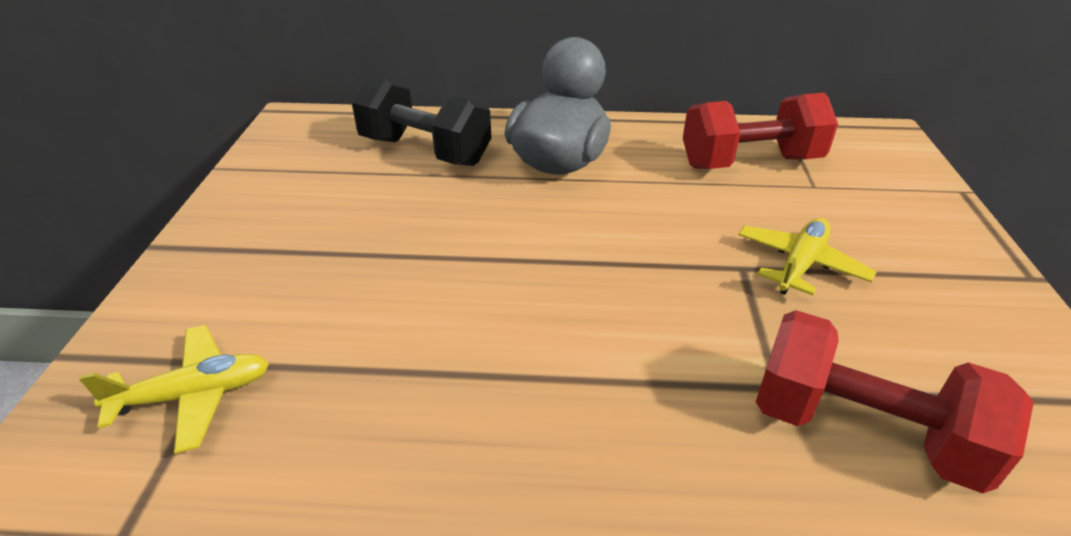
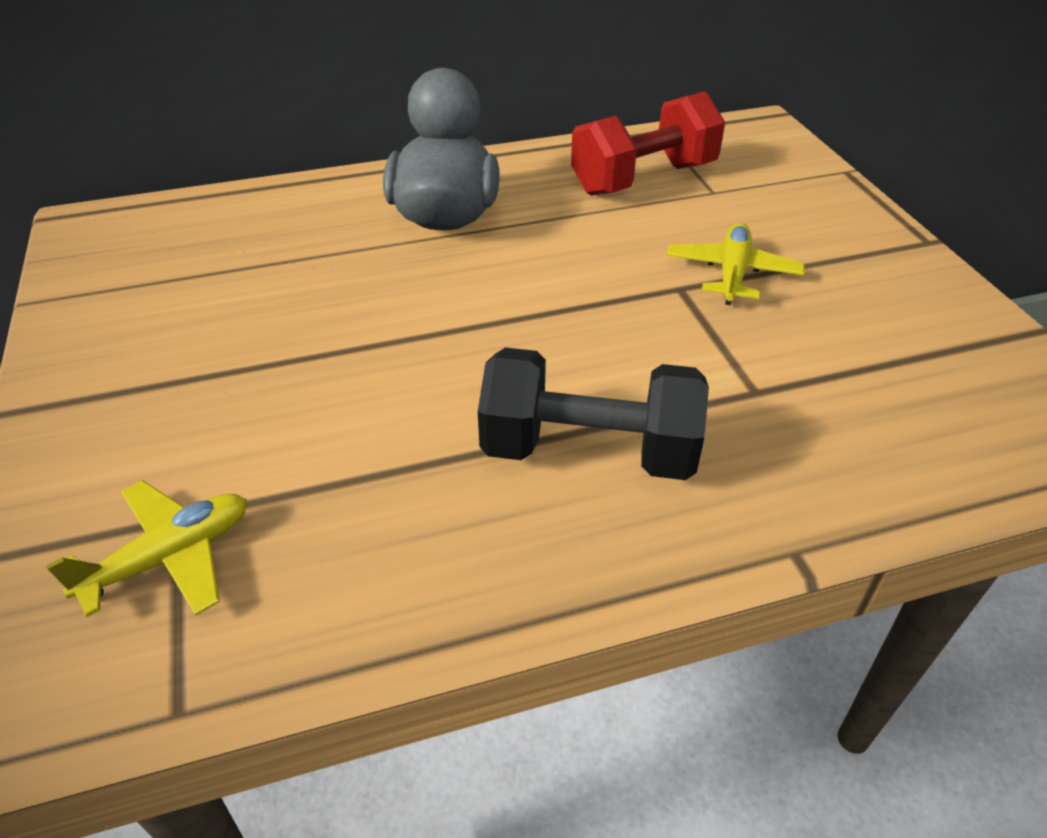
camera: 20 degrees left, 5 degrees up
(425, 151) = (283, 232): black dumbbell -> black dumbbell (589, 451)
(863, 430) = (841, 409): red dumbbell -> none

